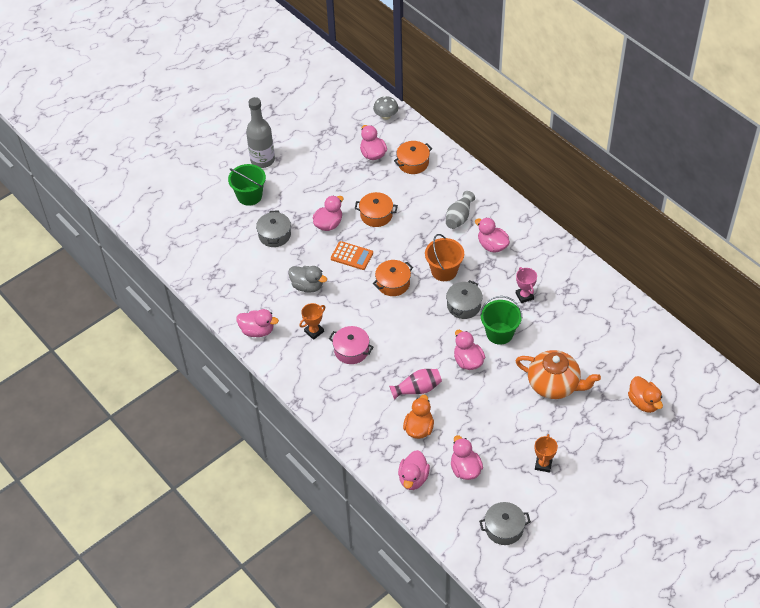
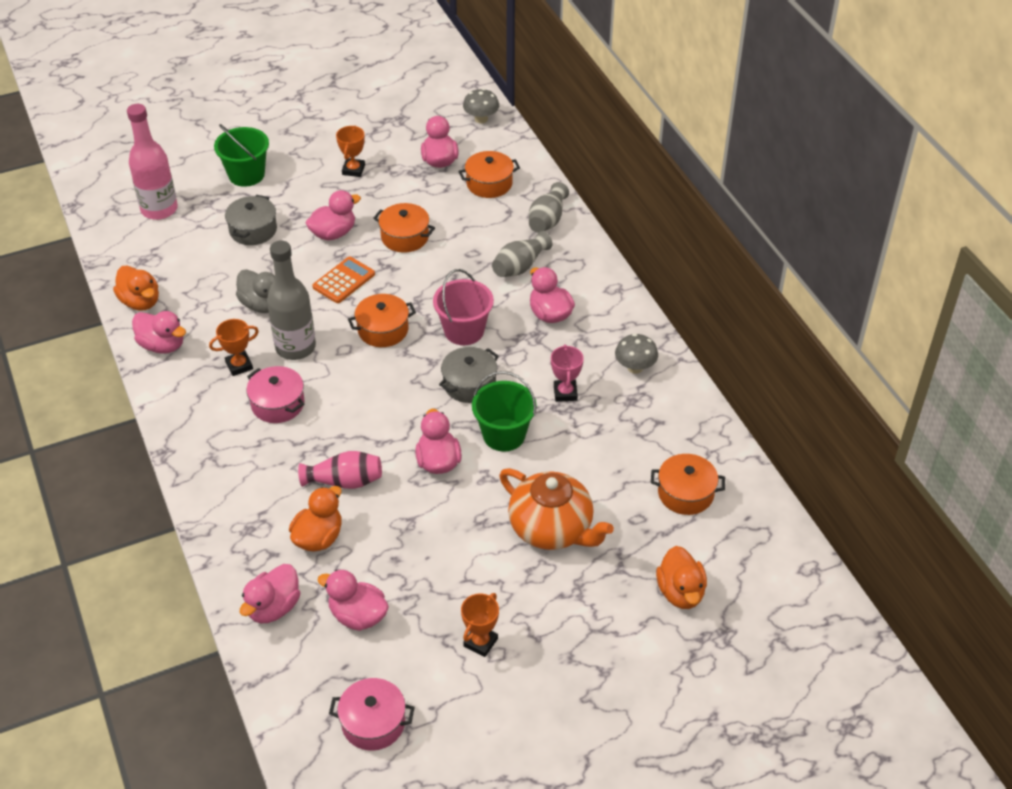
camera: 15 degrees right, 5 degrees down
(204, 236) = (159, 209): none -> pink bottle
(227, 304) = (140, 302): none -> orange duck
(262, 160) = (287, 136): grey bottle -> grey bottle (295, 347)
(319, 175) = (353, 170): none -> orange trophy
(352, 256) = (344, 280): orange calculator -> orange calculator turned 90 degrees counterclockwise
(444, 271) = (464, 331): orange bucket -> pink bucket
(462, 180) = (547, 220): none -> grey vase
(465, 469) = (358, 616): pink duck -> pink duck turned 60 degrees counterclockwise
(504, 528) = (373, 723): grey pot -> pink pot
(559, 268) = (635, 367): none -> grey mushroom
(622, 341) = (685, 493): none -> orange pot

